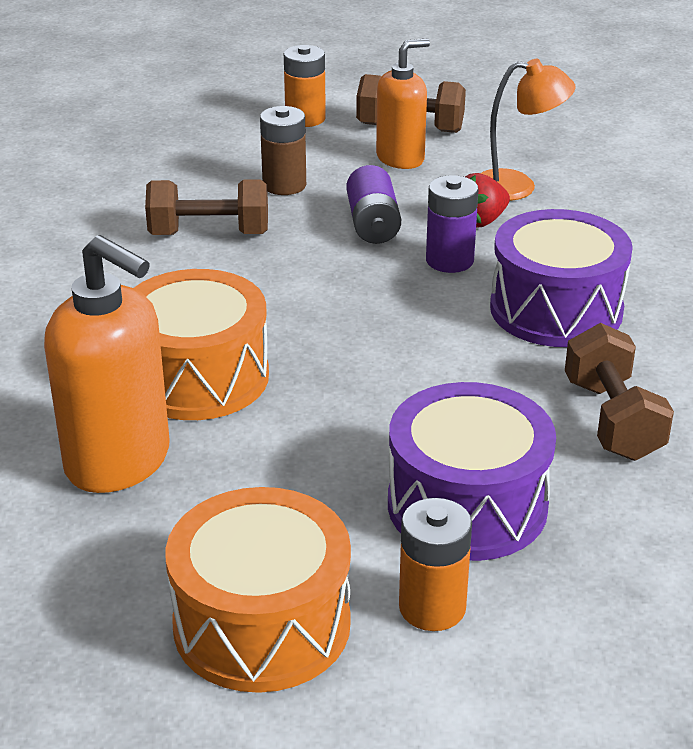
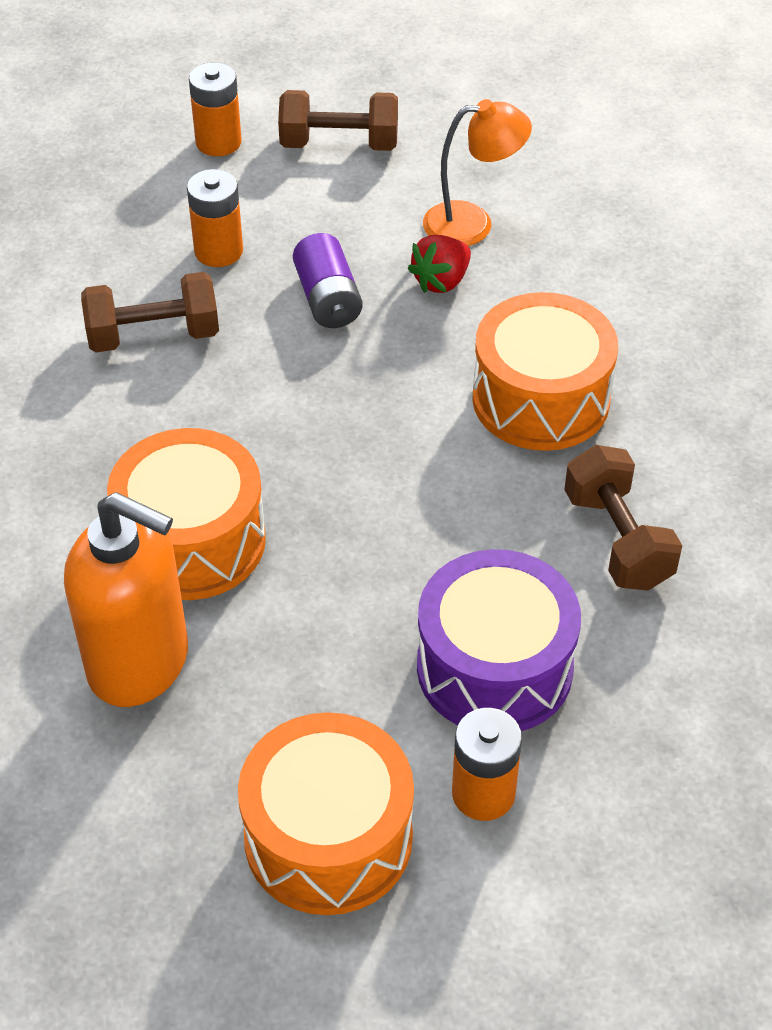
camera: 10 degrees left, 15 degrees up
(284, 185) = (218, 251): brown battery -> orange battery
(400, 158) = (338, 194): orange soap dispenser -> none
(449, 260) = (419, 343): purple battery -> none
(556, 309) = (540, 399): purple drum -> orange drum

